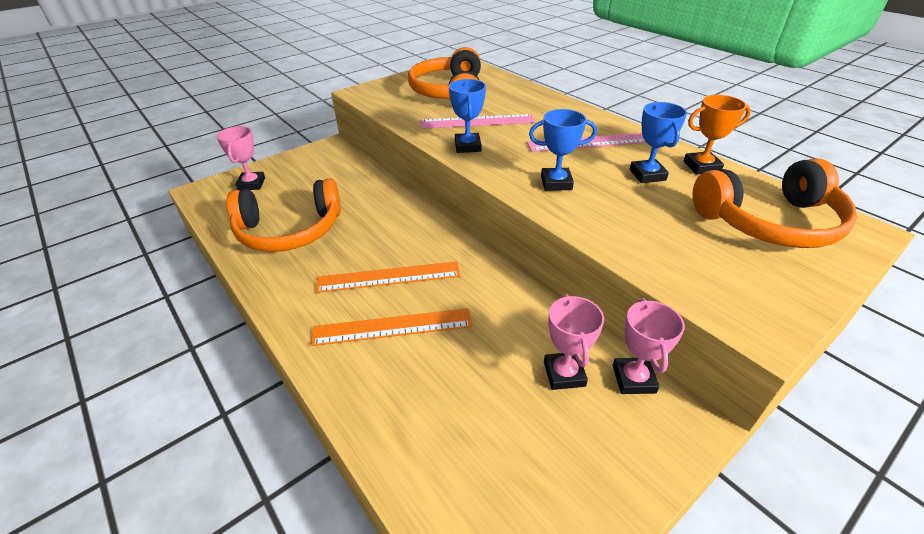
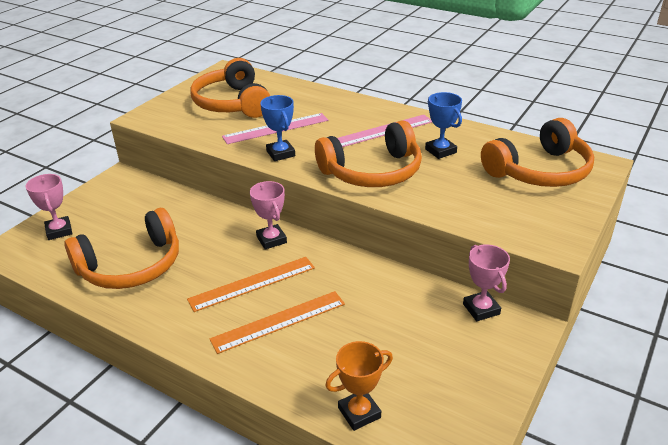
camera: 20 degrees left, 5 degrees down
(556, 183) = (372, 172): blue trophy -> orange headphones
(564, 374) = (431, 319): pink trophy -> pink trophy (271, 239)
(701, 167) = (478, 136): orange trophy -> orange trophy (359, 413)

